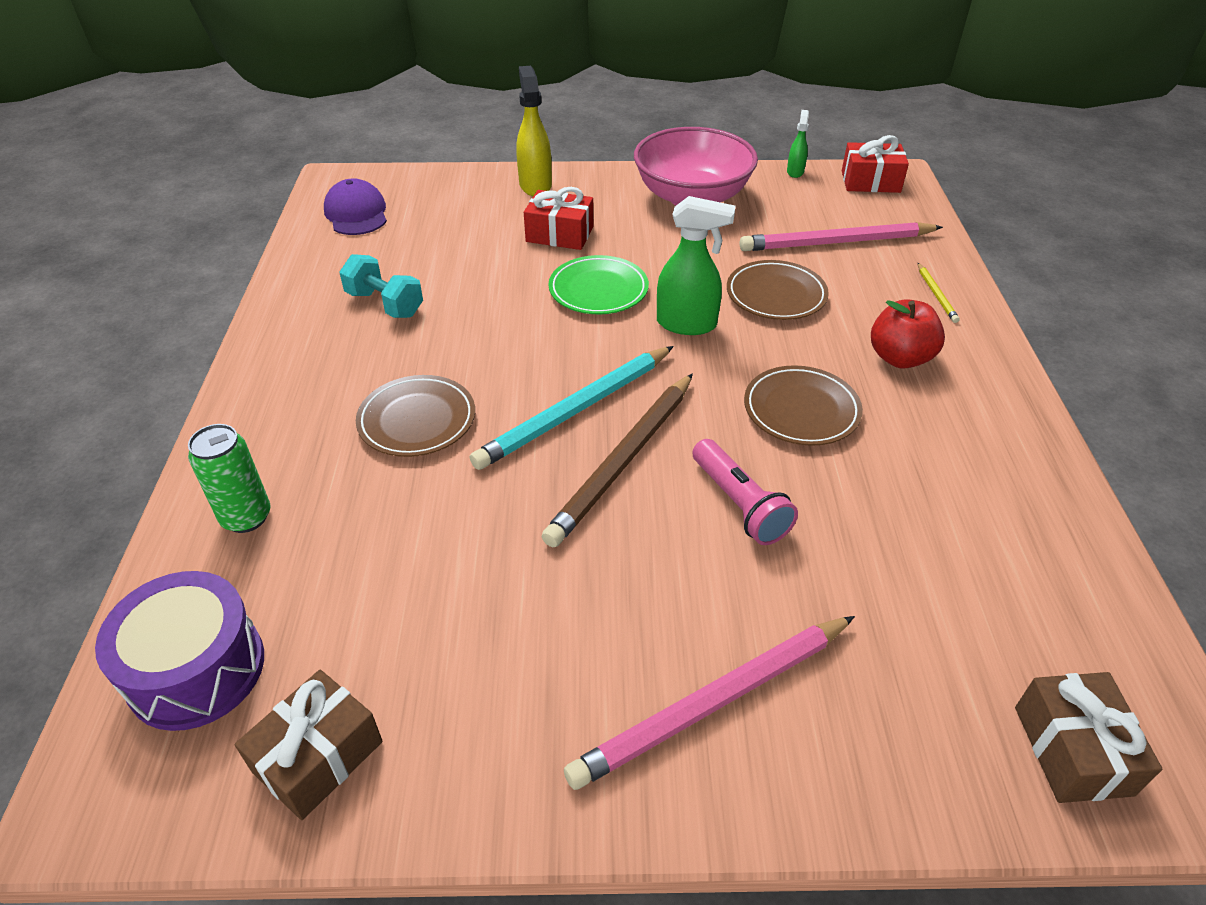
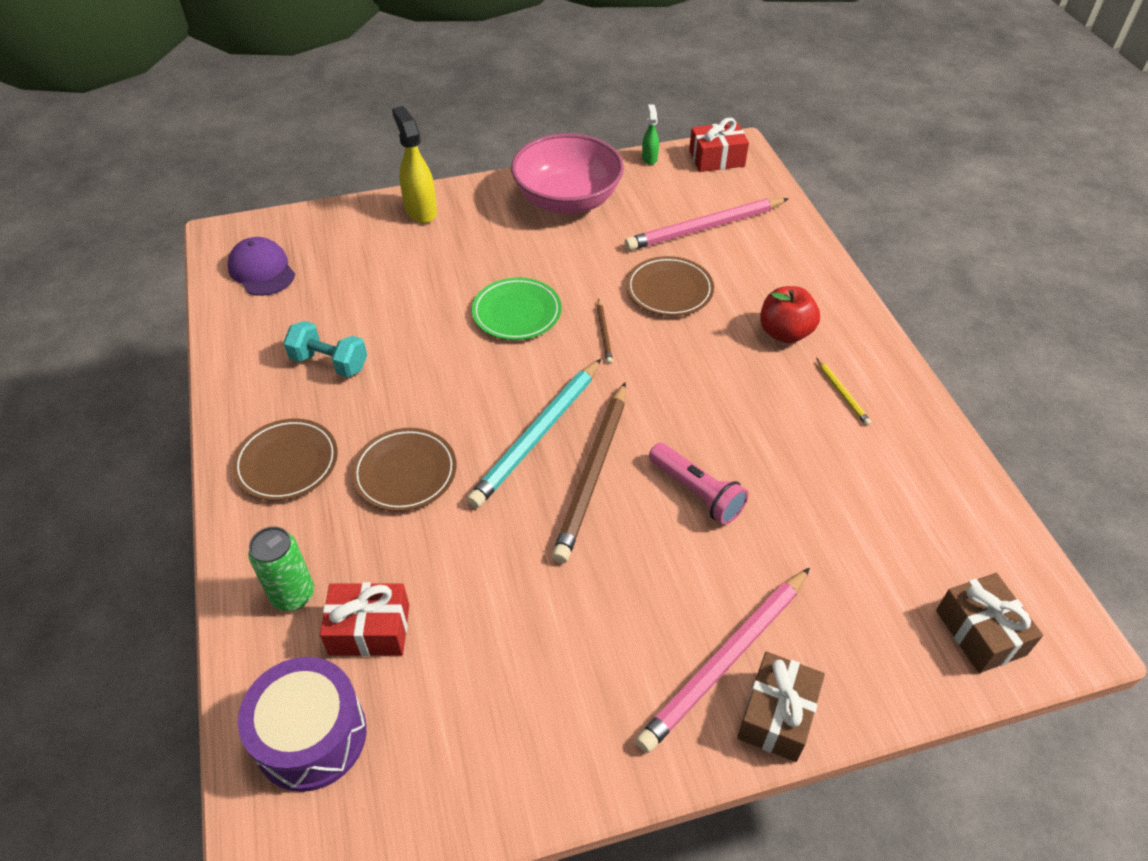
camera: 15 degrees left, 5 degrees up
(318, 756) = (442, 779): brown gift -> brown gift (776, 715)
(559, 234) = (462, 260): red gift -> red gift (369, 629)
(687, 324) = (604, 333): green spray bottle -> brown pencil
(801, 410) = (720, 397): brown plate -> brown plate (287, 463)
(936, 294) = (798, 266): yellow pencil -> yellow pencil (842, 393)

